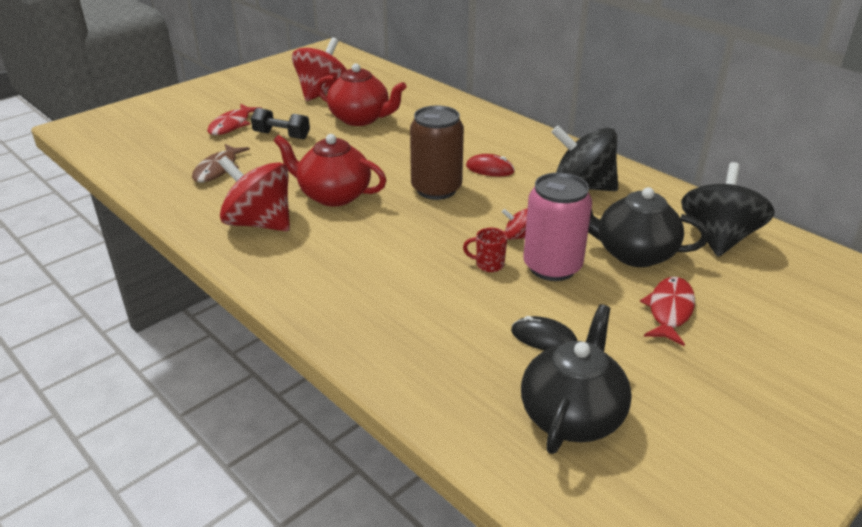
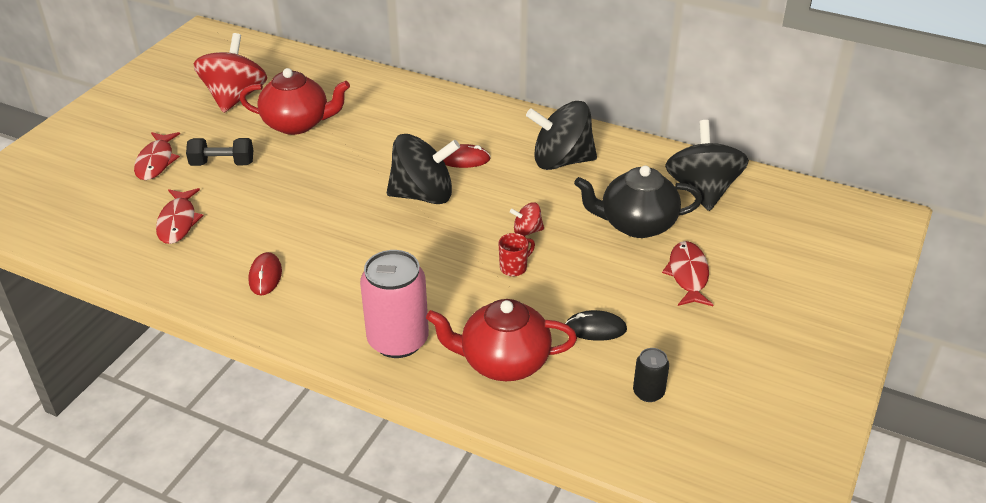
camera: 20 degrees left, 5 degrees up
(218, 169) = (178, 222): brown fish -> red fish
(259, 223) = (265, 276): red spinning top -> red mouse
(333, 195) = (323, 226): red teapot -> red teapot (503, 362)
(436, 189) = (423, 195): brown can -> black spinning top
(488, 264) = (514, 267): red mug -> red mug turned 150 degrees clockwise
(552, 267) = (572, 256): pink can -> pink can (398, 340)
(572, 415) = (648, 392): black teapot -> black can

